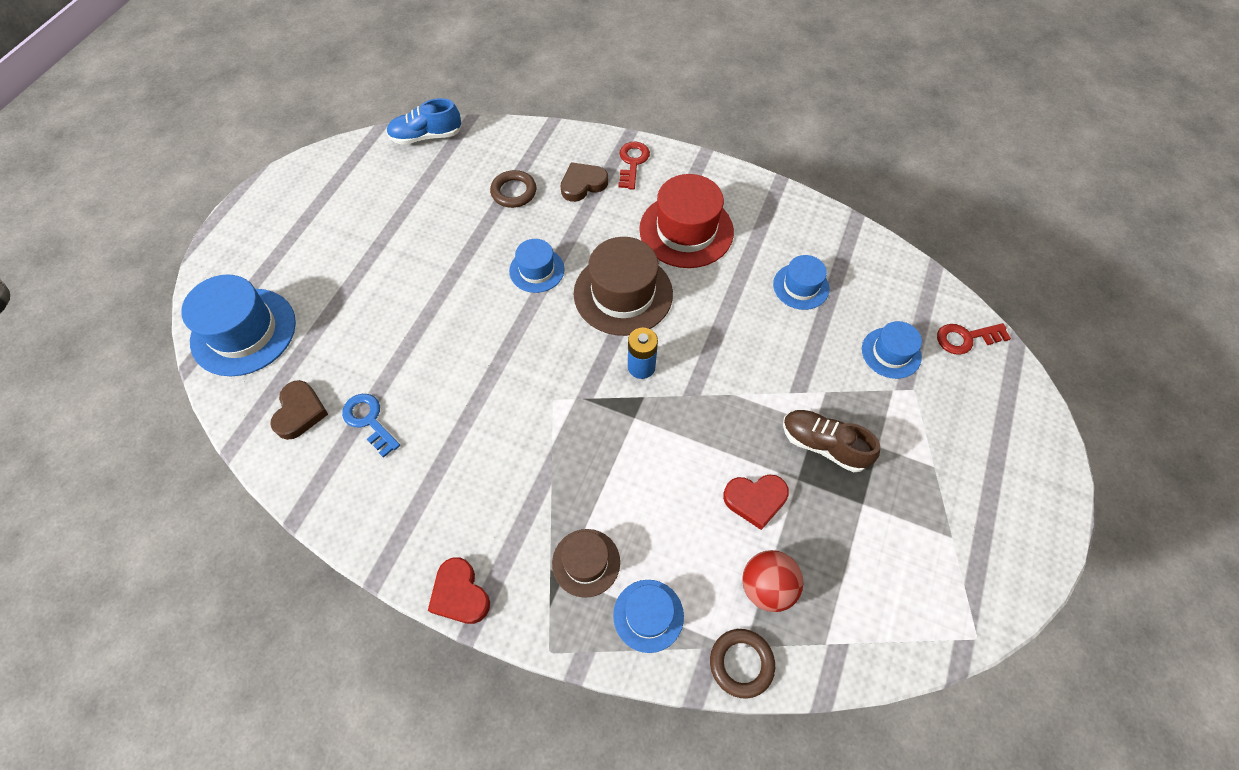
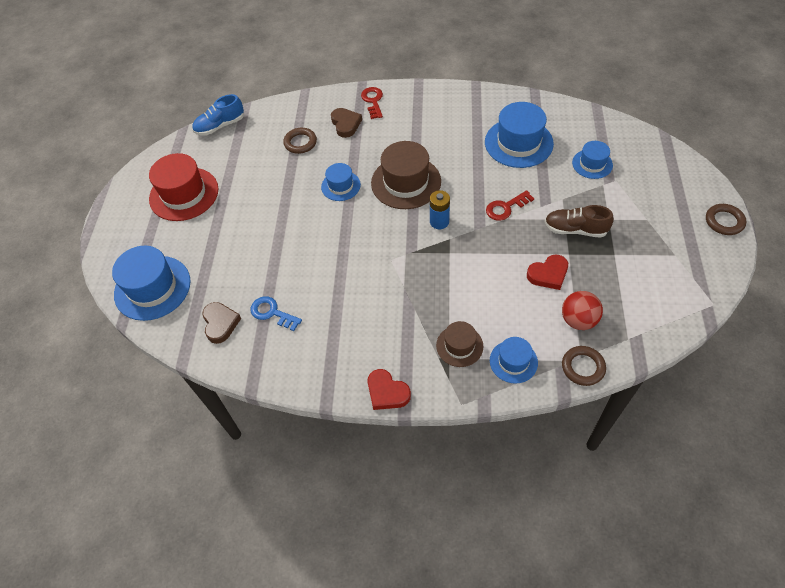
camera: 15 degrees left, 5 degrees down
(583, 184) = (346, 124): brown heart -> brown heart turned 120 degrees clockwise
(686, 230) = (429, 132): red hat -> red hat (184, 194)
(801, 286) = (518, 143): blue hat -> blue hat, size x1.77
(966, 338) = (633, 141): red key -> red key (506, 207)
(1049, 511) = (724, 221): none -> brown ring

